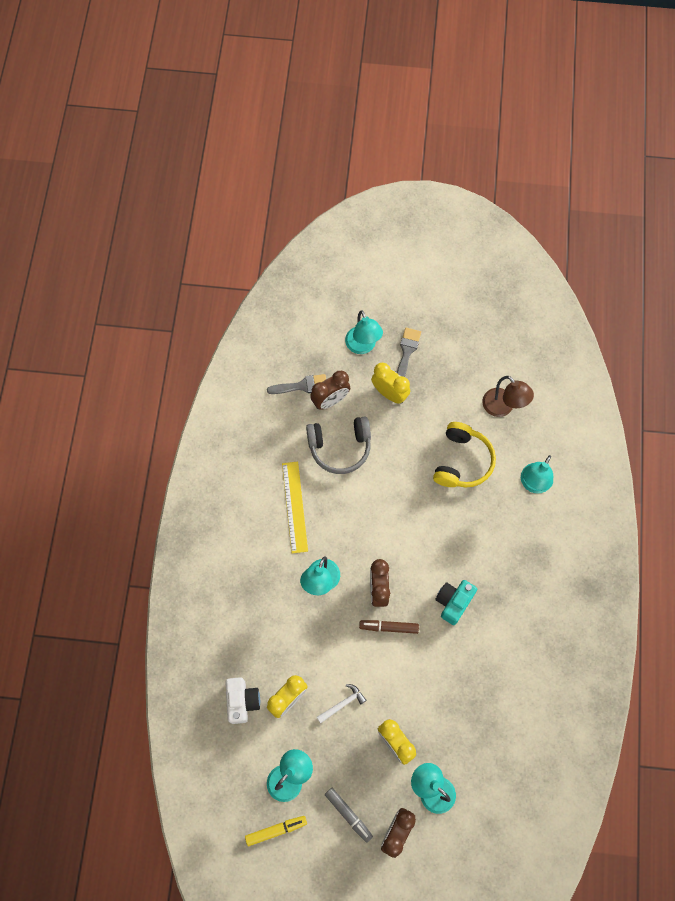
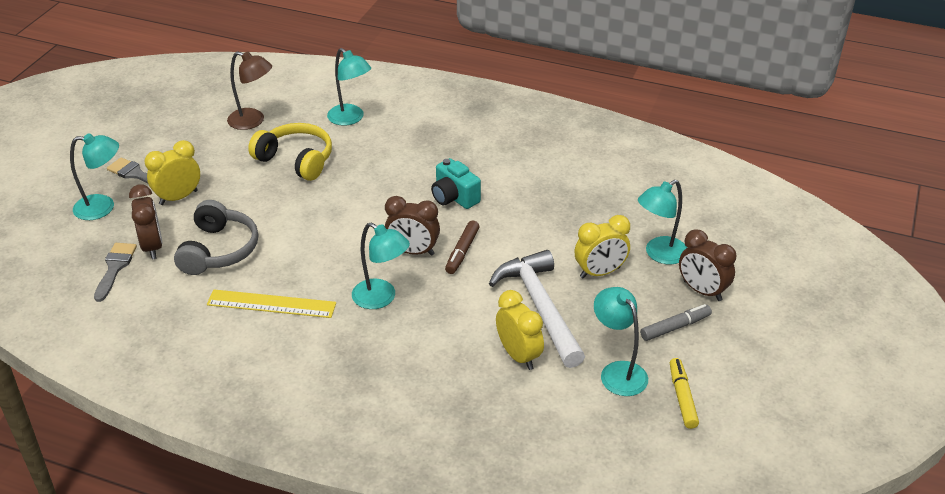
camera: 75 degrees left, 30 degrees down
(242, 701) = (507, 401): white camera -> none
(342, 703) = (540, 307): white hammer -> white hammer, size x2.30
(502, 407) = (253, 121): brown lamp -> brown lamp turned 45 degrees clockwise

